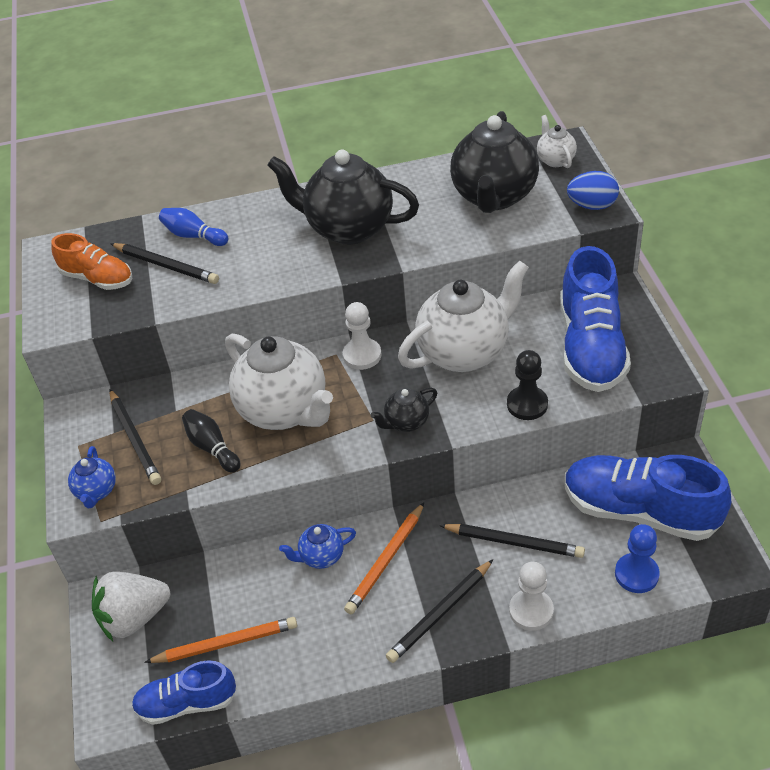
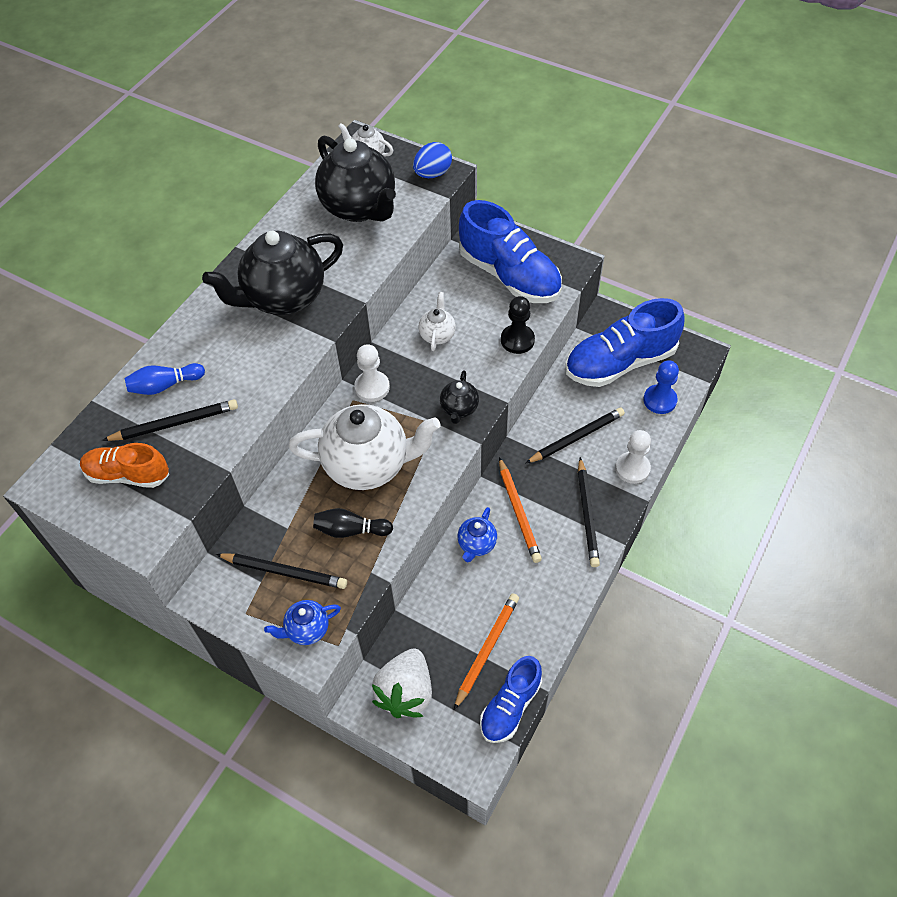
camera: 50 degrees left, 10 degrees up
(96, 491) = (307, 629): blue teapot -> blue teapot turned 120 degrees clockwise
(97, 278) = (128, 475): orange shoe -> orange shoe turned 150 degrees counterclockwise
(465, 352) = (437, 335): white teapot -> white teapot, size x0.47

